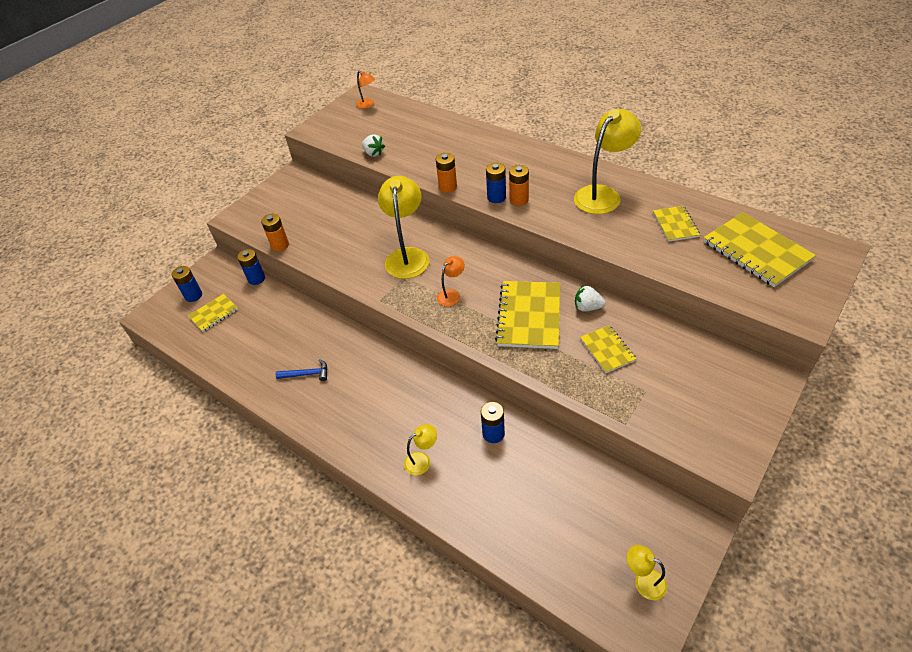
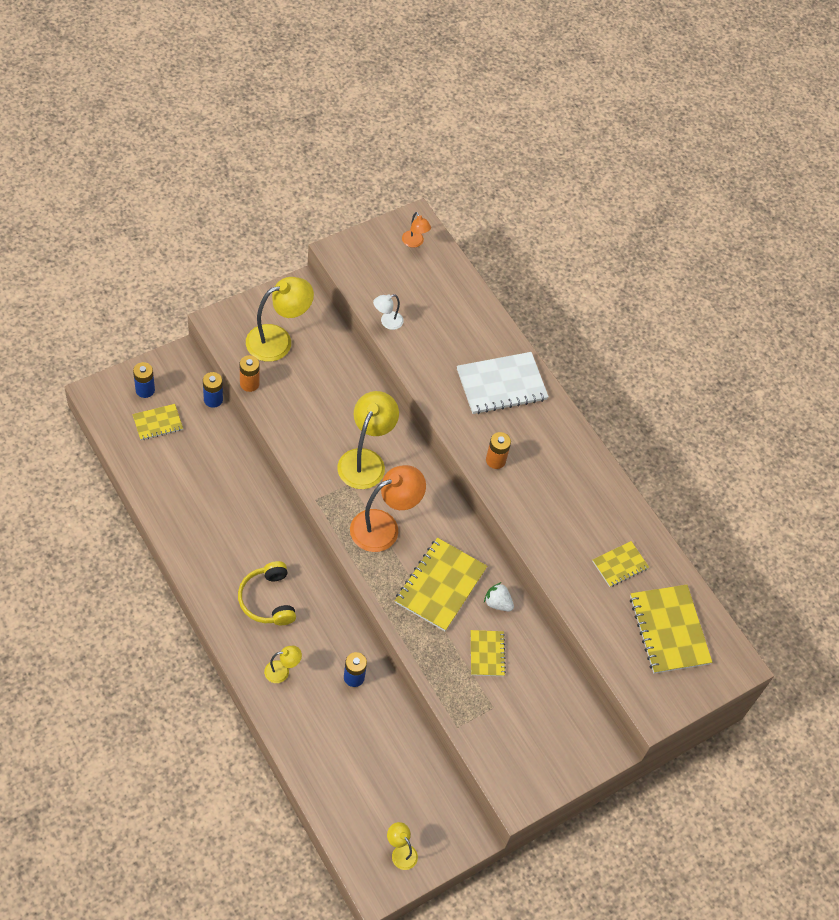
camera: 10 degrees right, 10 degrees up
(306, 374) = (219, 536): blue hammer -> none
(373, 153) = (387, 322): white strawberry -> white lamp
(376, 405) = (267, 600): none -> yellow headphones
(448, 187) = (437, 408): orange battery -> none
(451, 294) = (384, 526): orange lamp -> orange lamp, size x2.03
(489, 154) = (501, 385): none -> white notebook
(496, 197) = (476, 446): blue battery -> none
(602, 194) = (578, 495): yellow lamp -> yellow lamp (278, 340)
(675, 225) = (620, 565): yellow notebook -> yellow notebook turned 45 degrees clockwise

